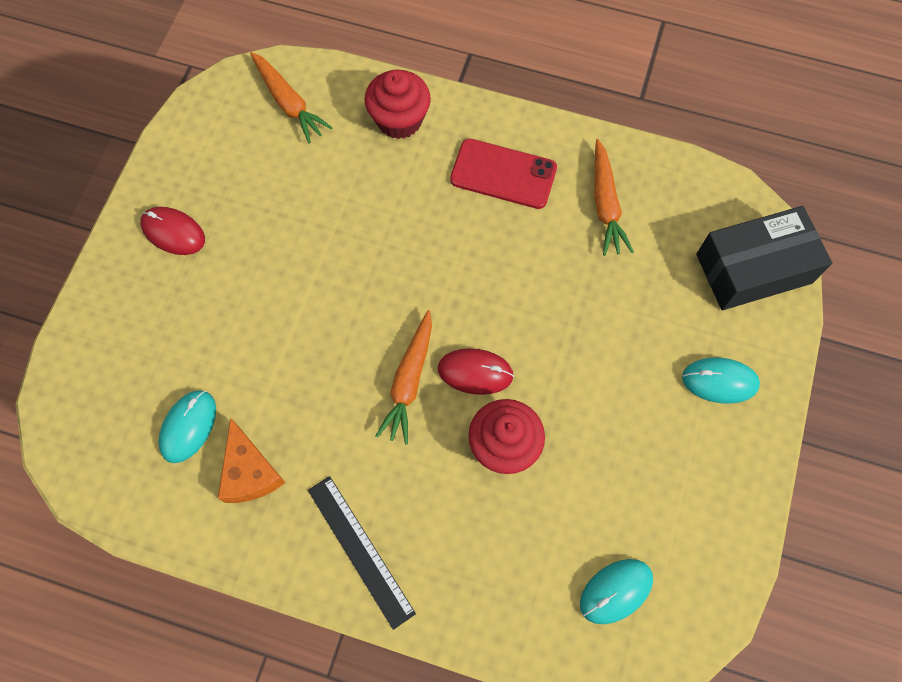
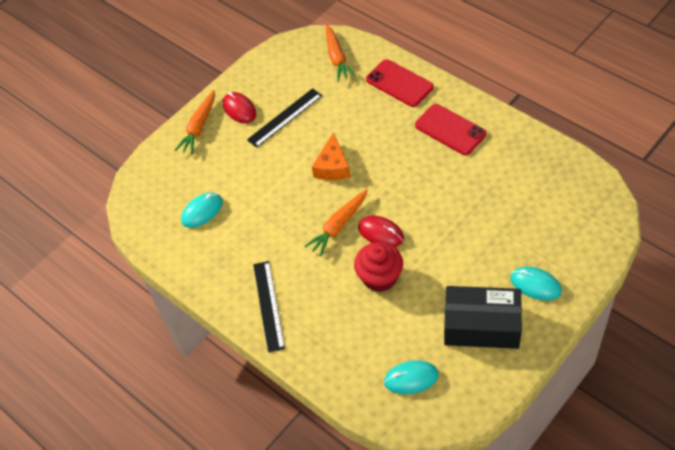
camera: 30 degrees right, 15 degrees down
(249, 472) = (225, 245): orange cheese -> orange cheese (332, 167)
(252, 226) = (285, 117): none -> black ruler
(399, 120) = (399, 83): red cupcake -> red phone
(605, 204) = (508, 164): orange carrot -> orange carrot (199, 127)
(753, 268) = (591, 227): black box -> black box (481, 325)

